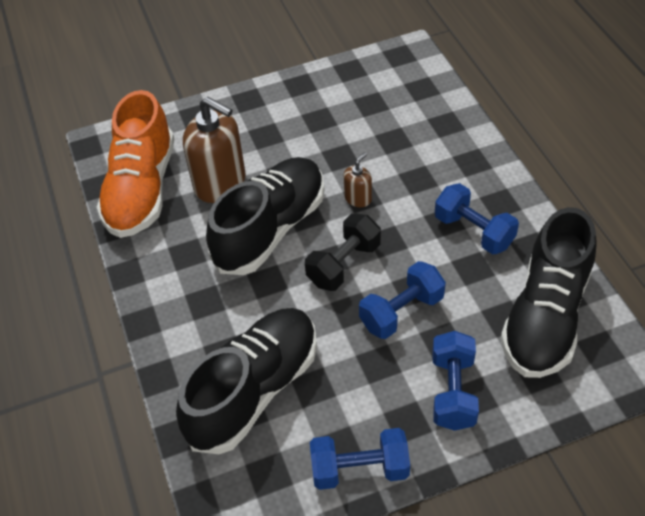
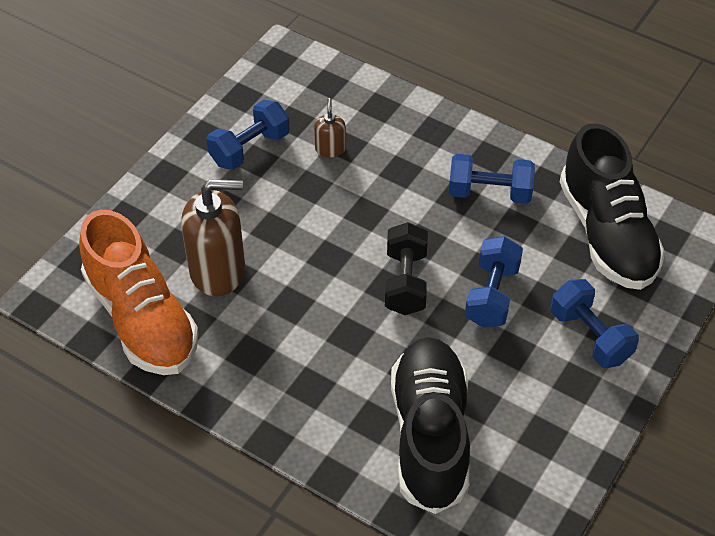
camera: 40 degrees left, 0 degrees up
(270, 229) = (309, 287): black shoe -> none
(358, 198) = (363, 216): brown soap dispenser -> brown soap dispenser (330, 149)
(359, 469) = (574, 442): blue dumbbell -> blue dumbbell (249, 149)

